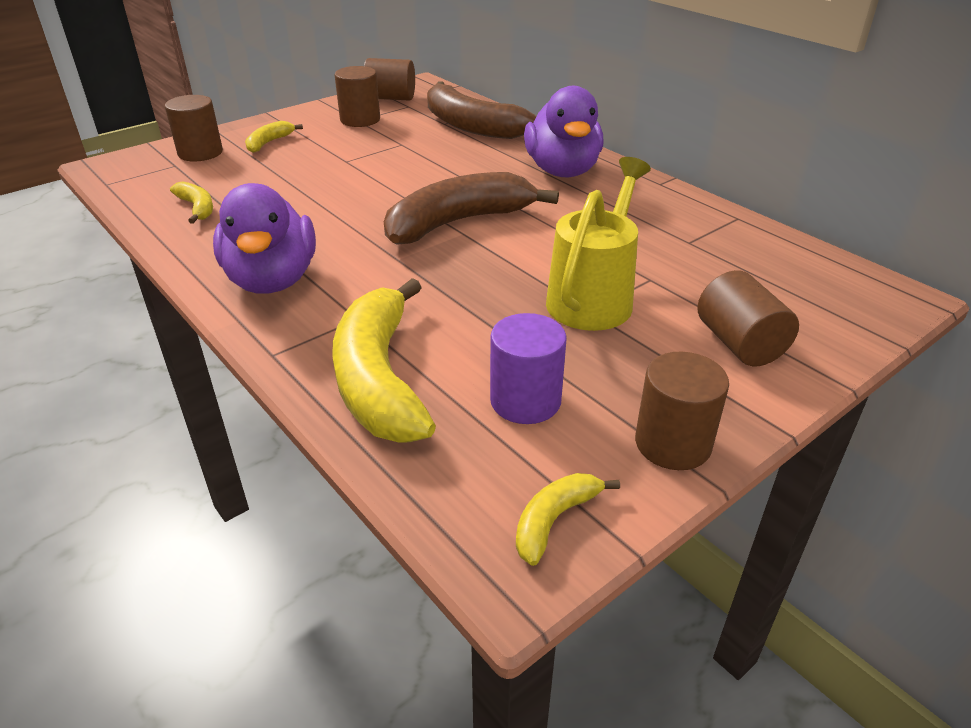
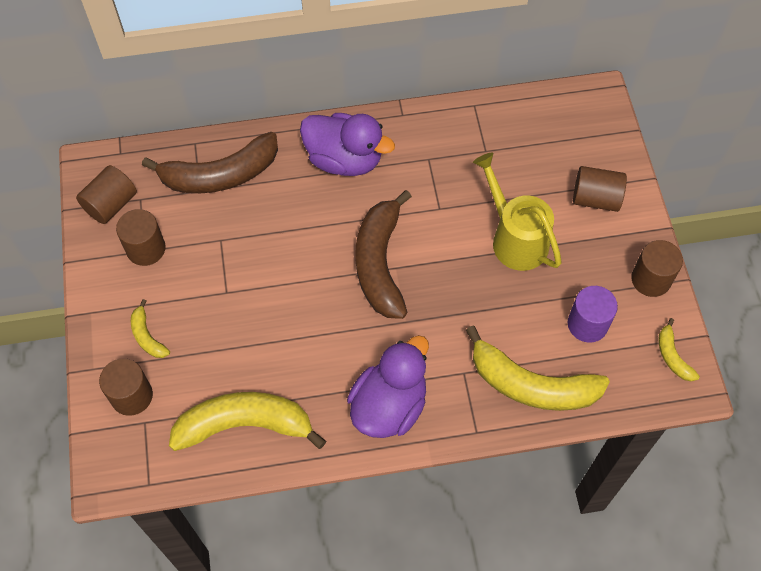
camera: 60 degrees left, 25 degrees up
(197, 208) = (244, 425): yellow banana -> yellow banana, size x2.16
(272, 280) = (389, 405): purple duck -> purple duck turned 75 degrees counterclockwise

